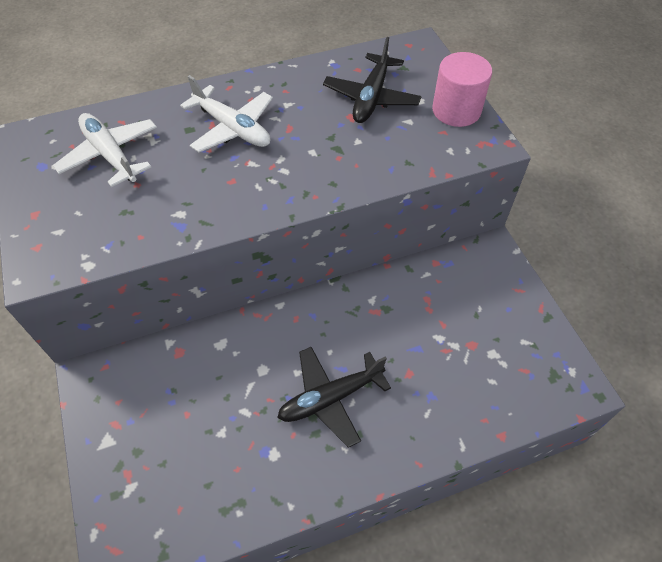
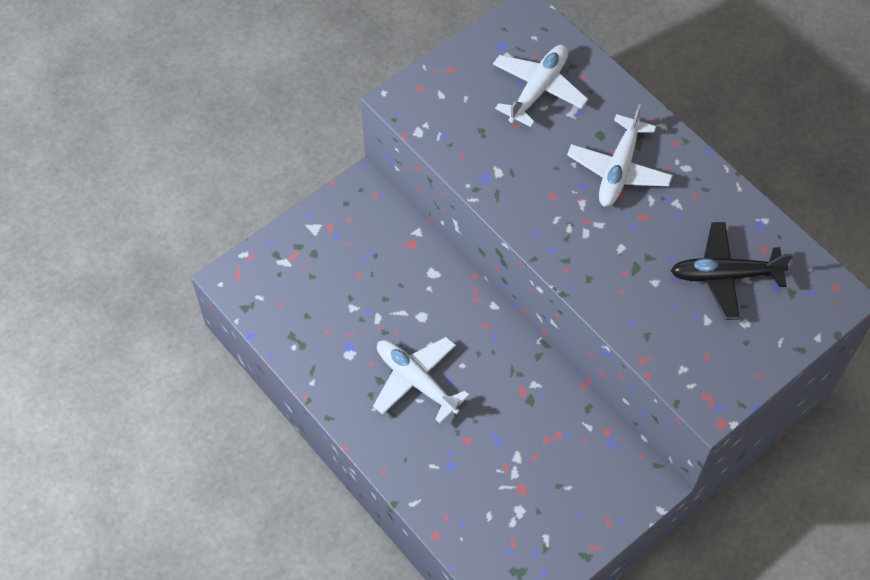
camera: 70 degrees right, 5 degrees up
(330, 398) = (416, 381): black plane -> white plane
(456, 110) = (746, 361): pink cylinder -> none

